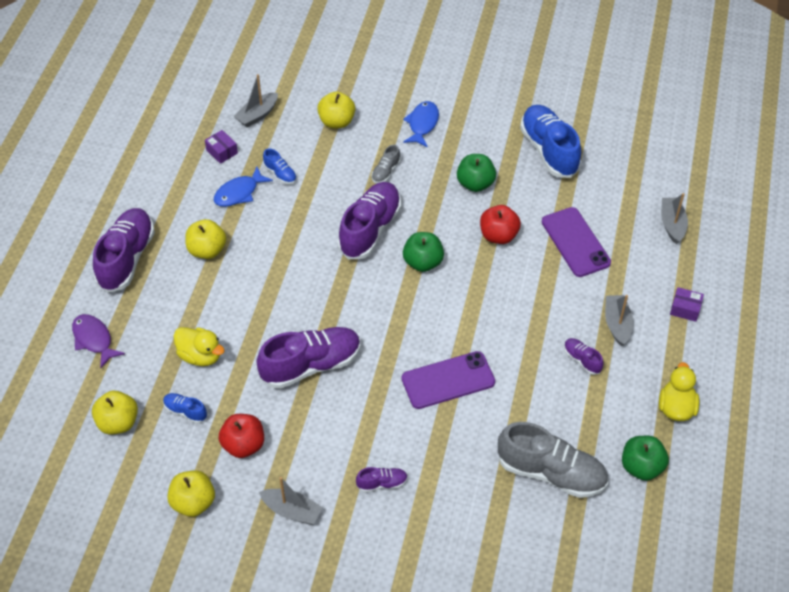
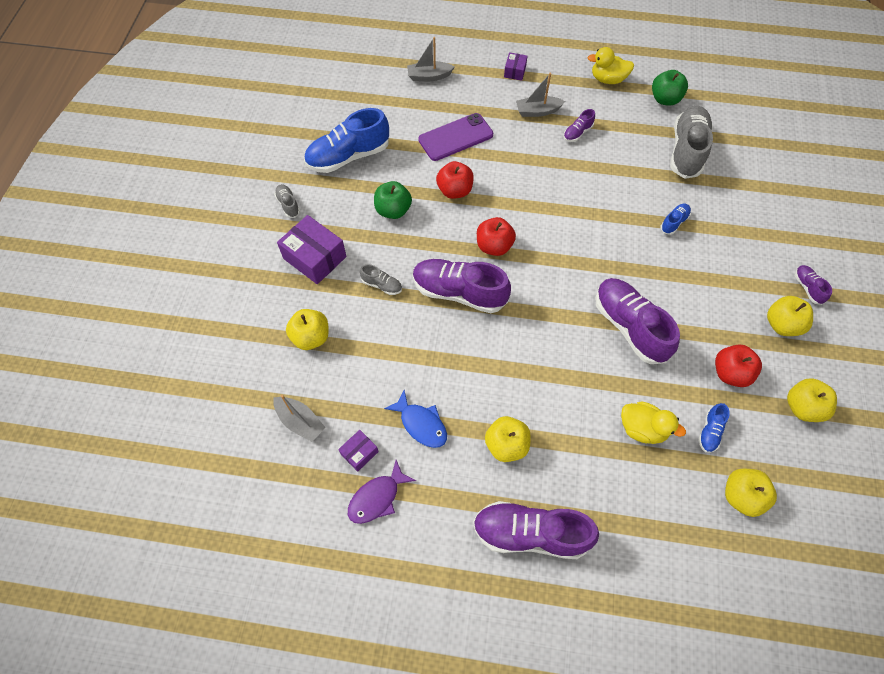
camera: 95 degrees left, 10 degrees up
(94, 339) = (648, 546): purple fish -> purple fish (377, 497)
(200, 356) = (642, 428): yellow duck -> yellow duck turned 90 degrees clockwise
(280, 174) = (390, 385): blue shoe -> blue shoe (674, 222)
(292, 511) = (781, 324): grey boat -> yellow apple
(382, 483) = (733, 260): purple shoe -> purple shoe (807, 287)
(422, 124) = (315, 258): blue fish -> purple box
(423, 262) = (494, 246): green apple -> red apple
(448, 380) = (619, 220): purple phone -> none
(487, 105) = (288, 204): none -> grey shoe

